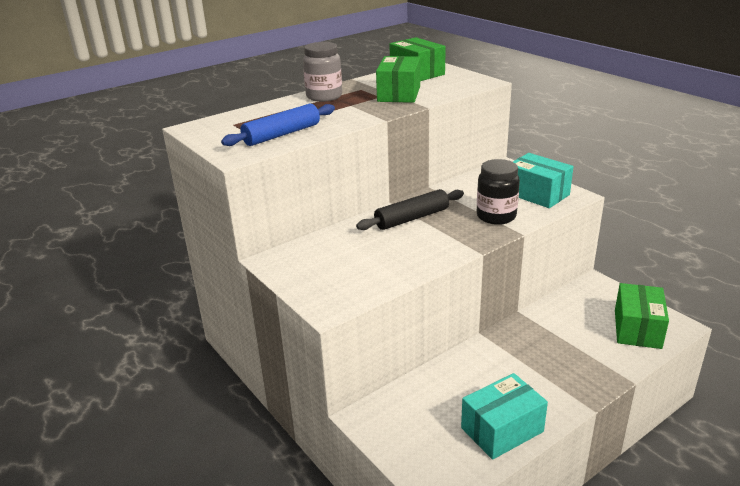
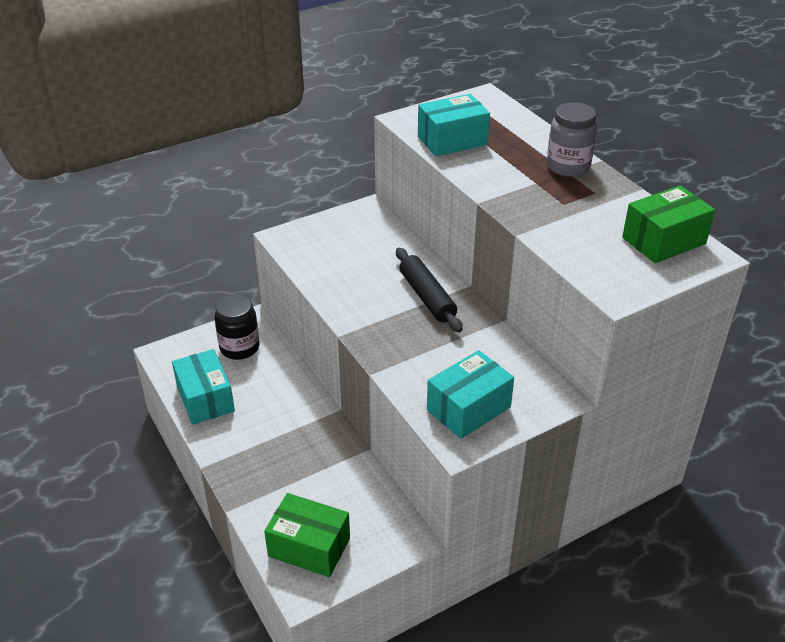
camera: 95 degrees right, 10 degrees up
(282, 134) = (452, 140): blue rolling pin -> turquoise box
(399, 94) = (571, 218): green box -> none
(496, 216) = (416, 360): black jar -> black jar (239, 348)

